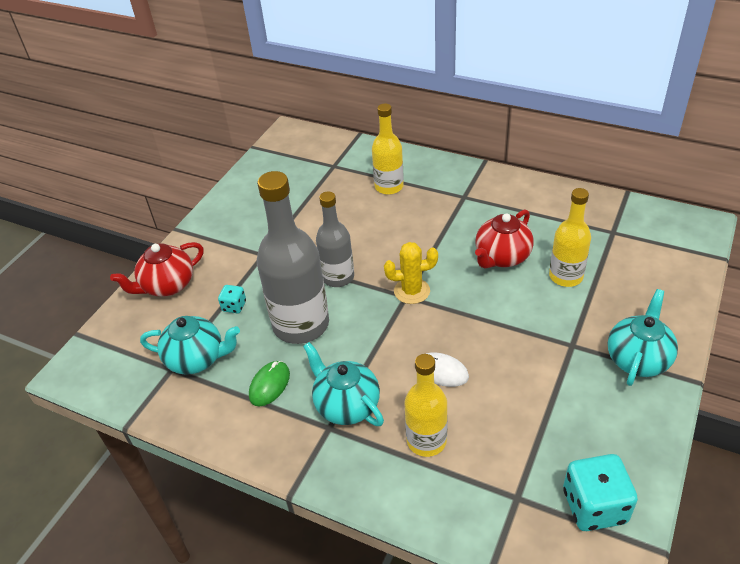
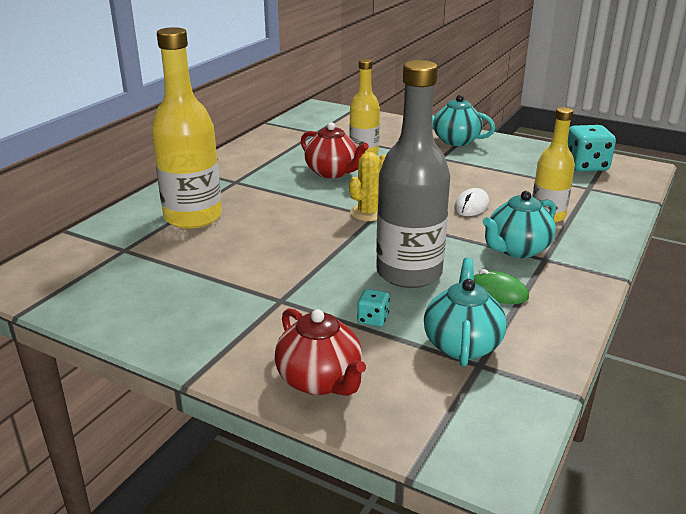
camera: 90 degrees left, 15 degrees down
(338, 277) = (338, 250): grey bottle -> none
(389, 187) = (193, 217): yellow bottle -> yellow bottle, size x1.65
(412, 291) = (368, 213): yellow cactus -> yellow cactus turned 45 degrees clockwise

